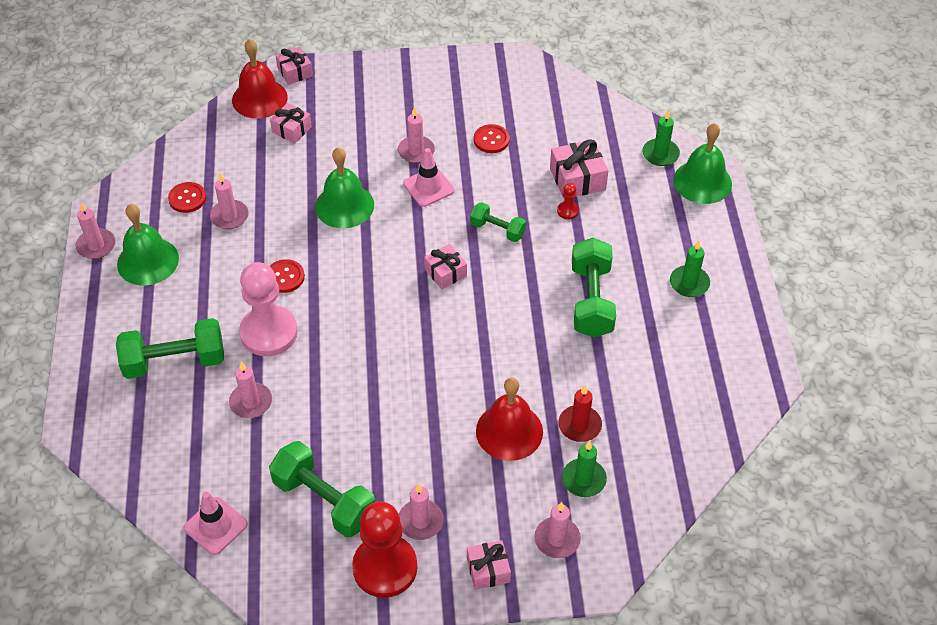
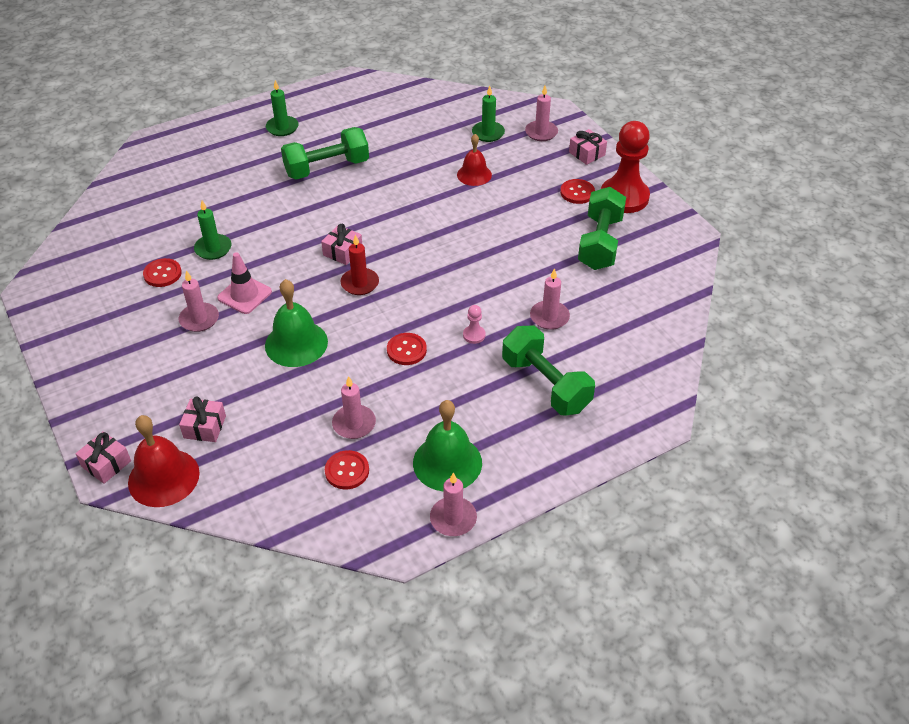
camera: 115 degrees left, 5 degrees down
(215, 526) = (667, 291): pink traffic cone -> none
(269, 333) = (474, 335): pink pawn -> pink pawn, size x0.40
(420, 521) = (577, 192): pink candle -> red button
(497, 230) = (277, 237): green dumbbell -> none
(509, 431) = (474, 174): red bell -> red bell, size x0.66
(567, 211) = (235, 204): red pawn -> none
(577, 179) = (193, 209): pink gift -> none
(579, 425) = (446, 145): red candle -> red candle (360, 283)
(660, 154) = (142, 171): green candle -> green candle (213, 248)
(702, 181) = (167, 143): green bell -> none

